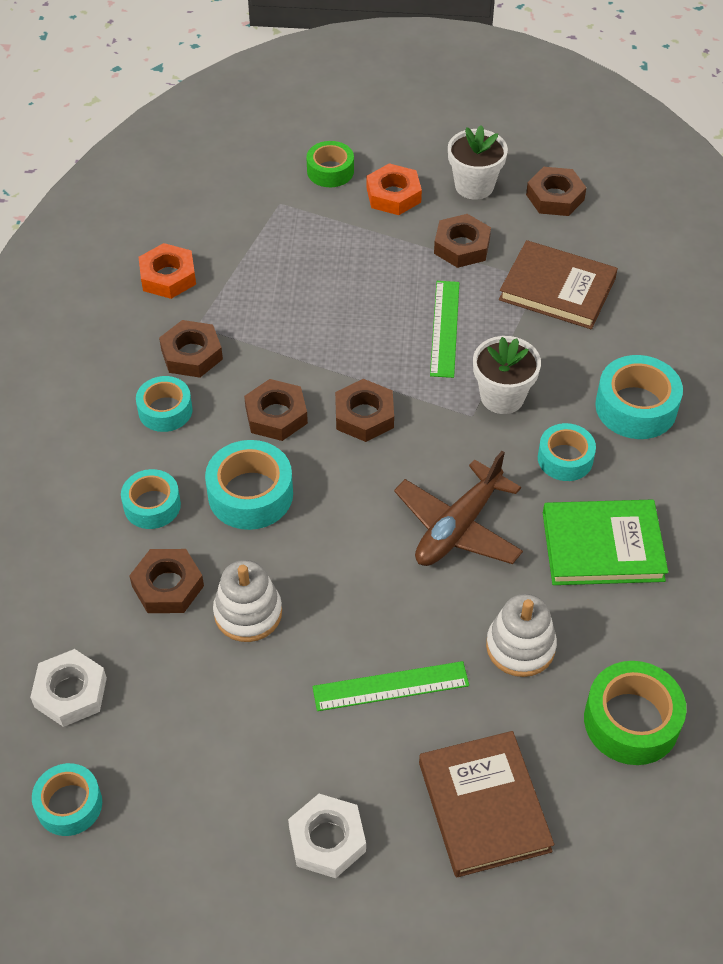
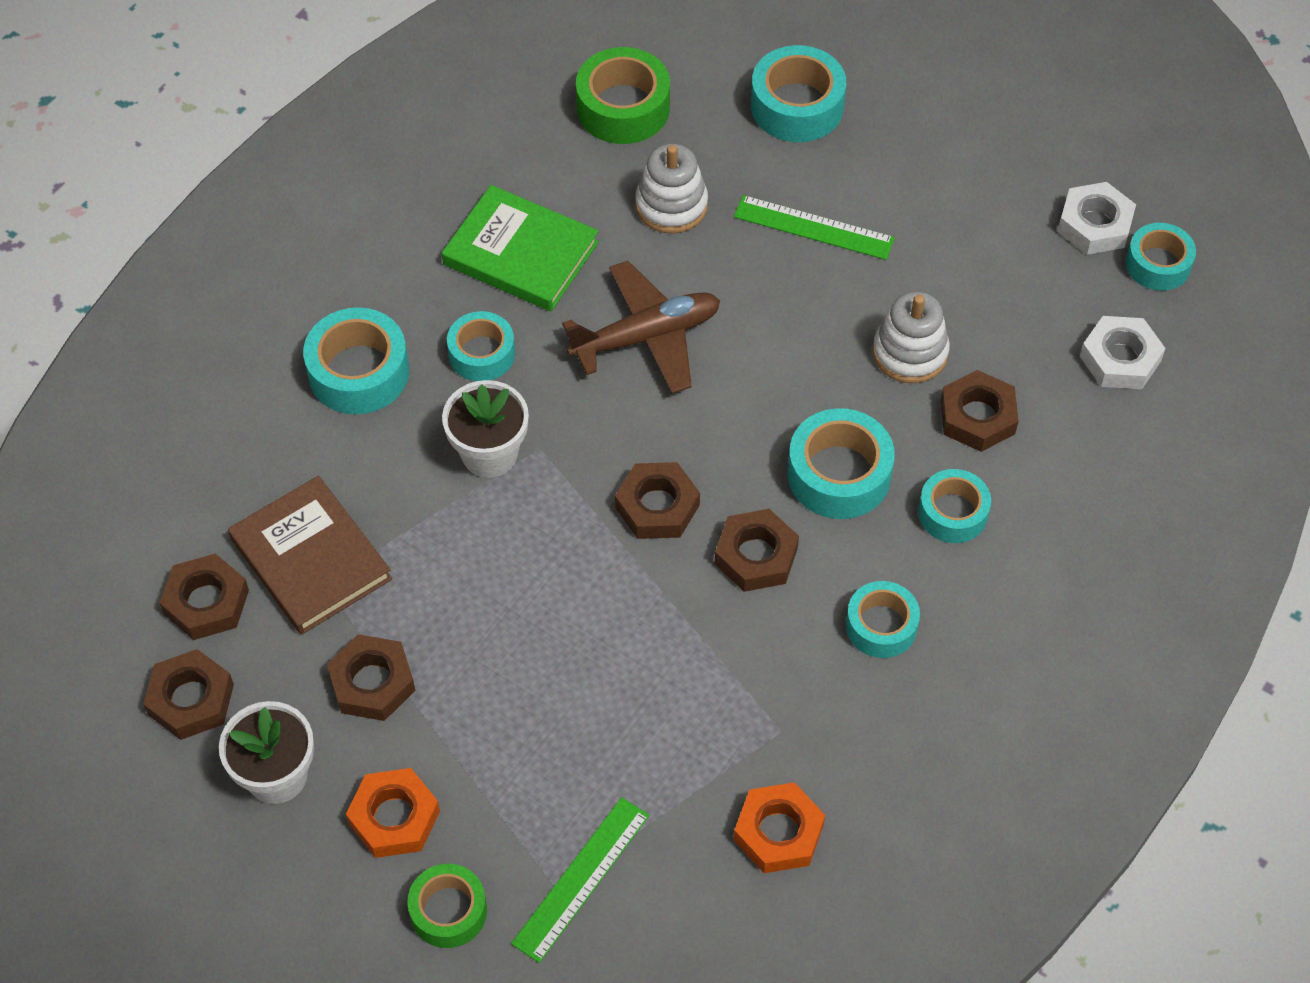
camera: 150 degrees left, 5 degrees up
(191, 354) = (810, 690): brown nut -> brown nut (206, 602)
(327, 839) = (944, 141): white nut -> white nut (1095, 225)
(445, 328) = (485, 573): green ruler -> green ruler (580, 878)
(483, 806) = (797, 106): brown book -> turquoise tape

